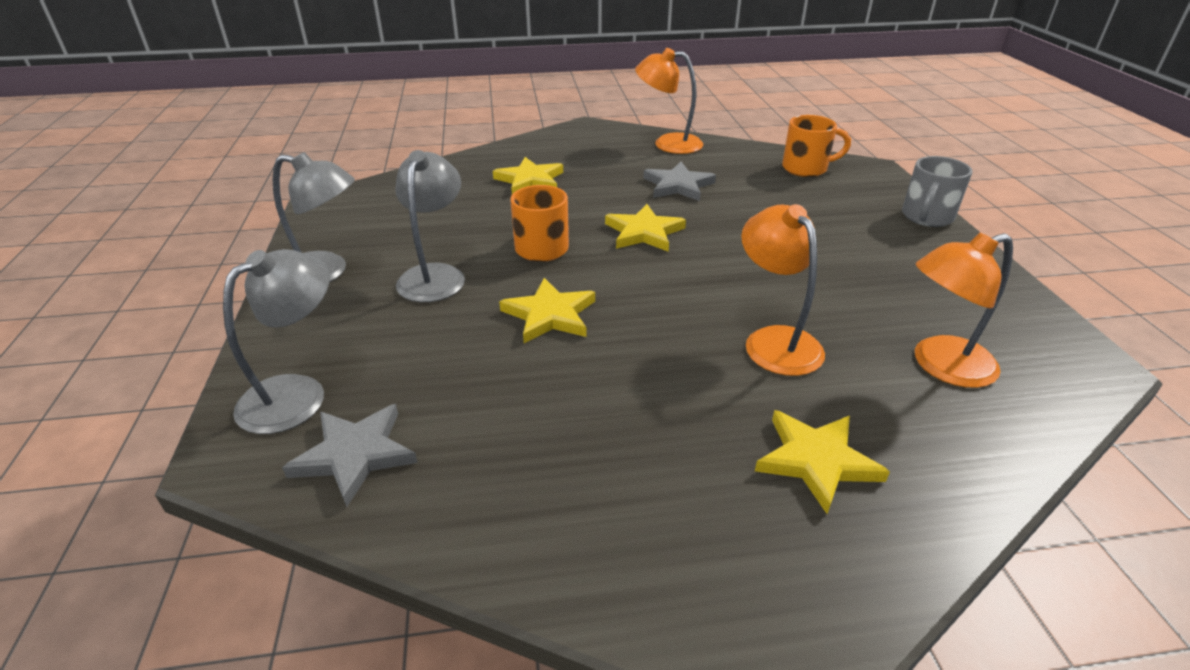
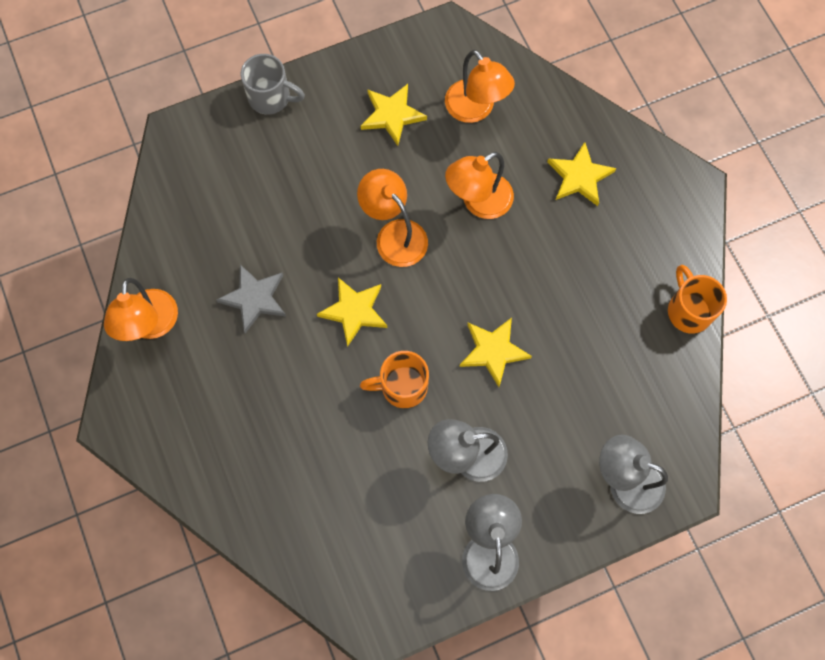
camera: 105 degrees left, 35 degrees up
(355, 454) = (658, 416): grey star -> none
(530, 180) = (275, 441): yellow star -> yellow star (392, 115)
(735, 269) = (394, 234): none -> orange lamp
(806, 168) = (189, 189): orange mug -> orange mug (688, 310)

